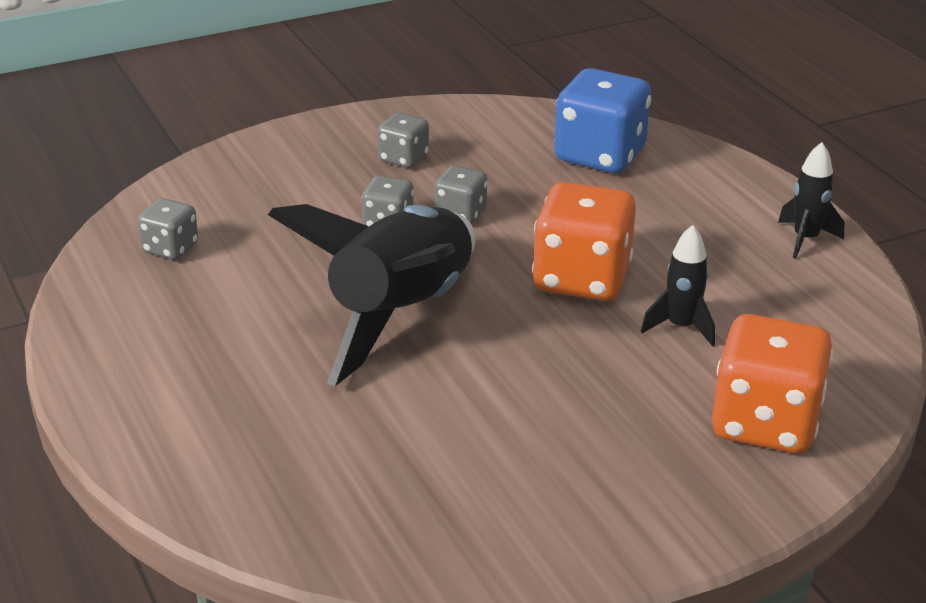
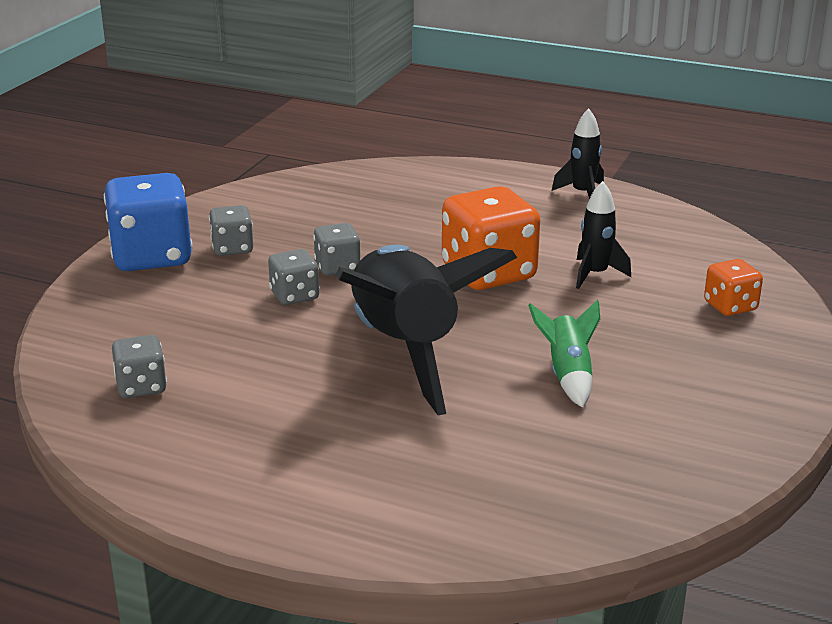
camera: 40 degrees left, 5 degrees down
(499, 408) = (568, 375): none -> green rocket
(600, 156) = (374, 194): blue dice -> blue dice (152, 257)
(764, 424) = (730, 306): orange dice -> orange dice, size x0.53

